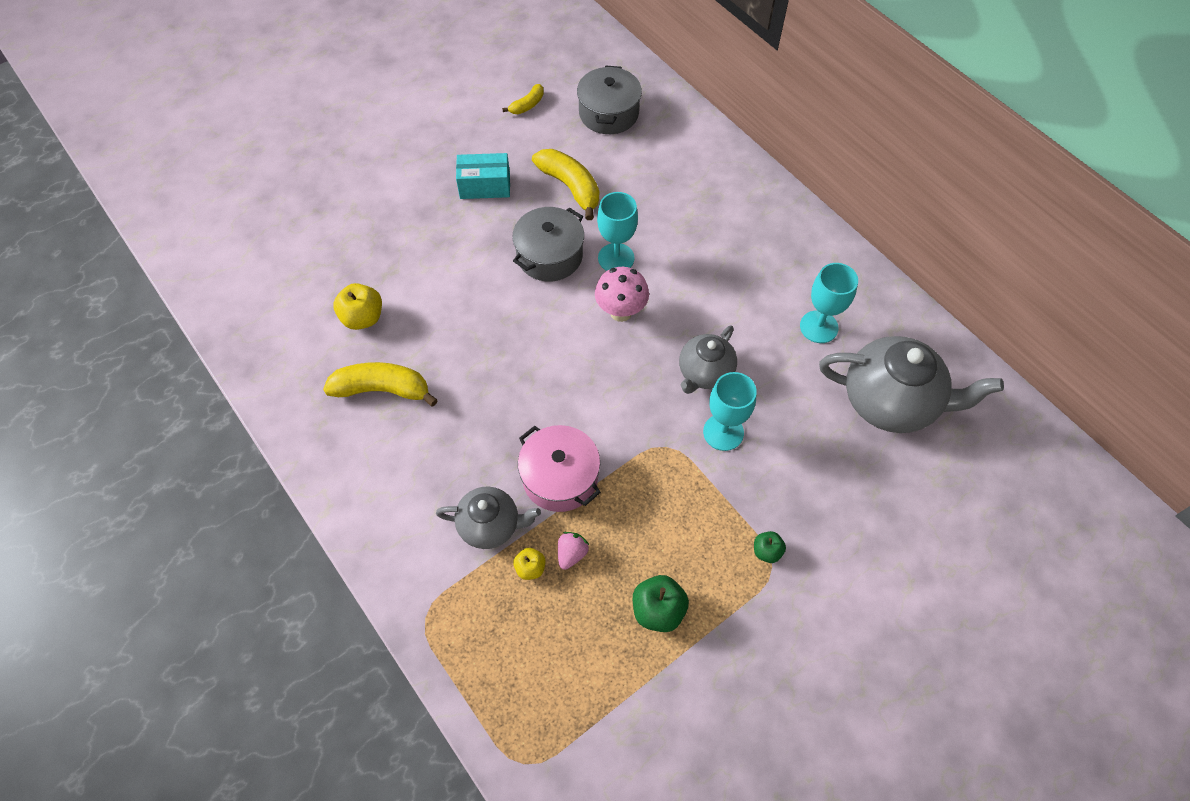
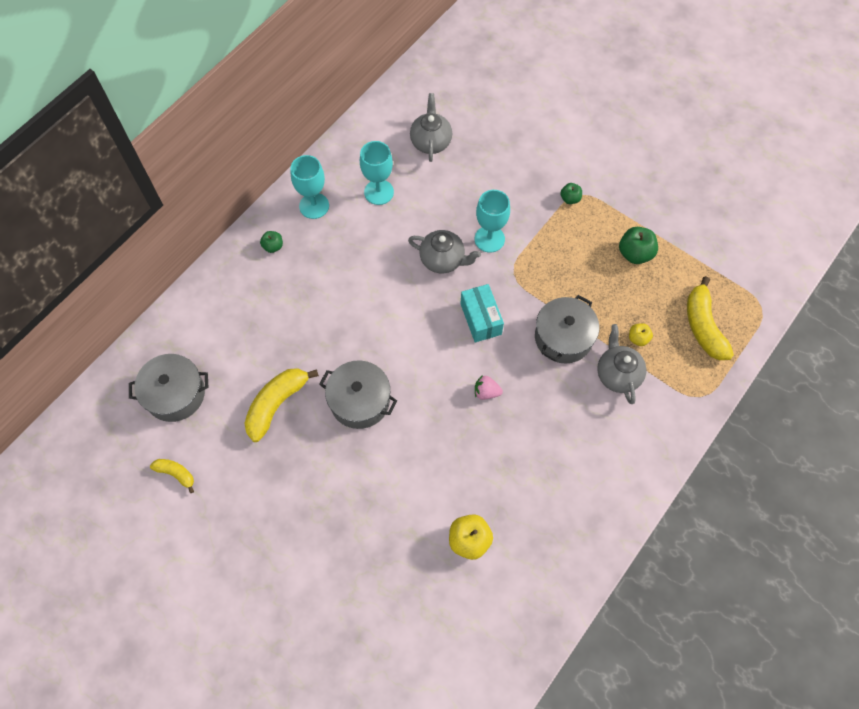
camera: 105 degrees left, 5 degrees up
(383, 389) = (534, 495): yellow banana -> yellow banana (703, 326)
(485, 186) = (291, 482): turquoise box -> turquoise box (481, 319)
(560, 477) = (563, 337): pink pot -> grey pot
(571, 554) = (617, 315): pink strawberry -> pink strawberry (486, 392)
(616, 258) = (349, 347): turquoise goblet -> turquoise goblet (314, 206)
(621, 312) = (403, 330): pink mushroom -> none
(762, 212) = (273, 246): none -> green apple
(891, 402) = (431, 142): grey teapot -> grey teapot, size x0.59

